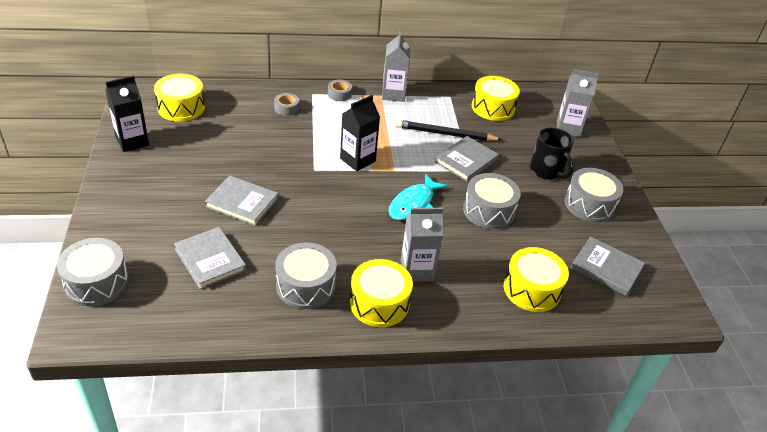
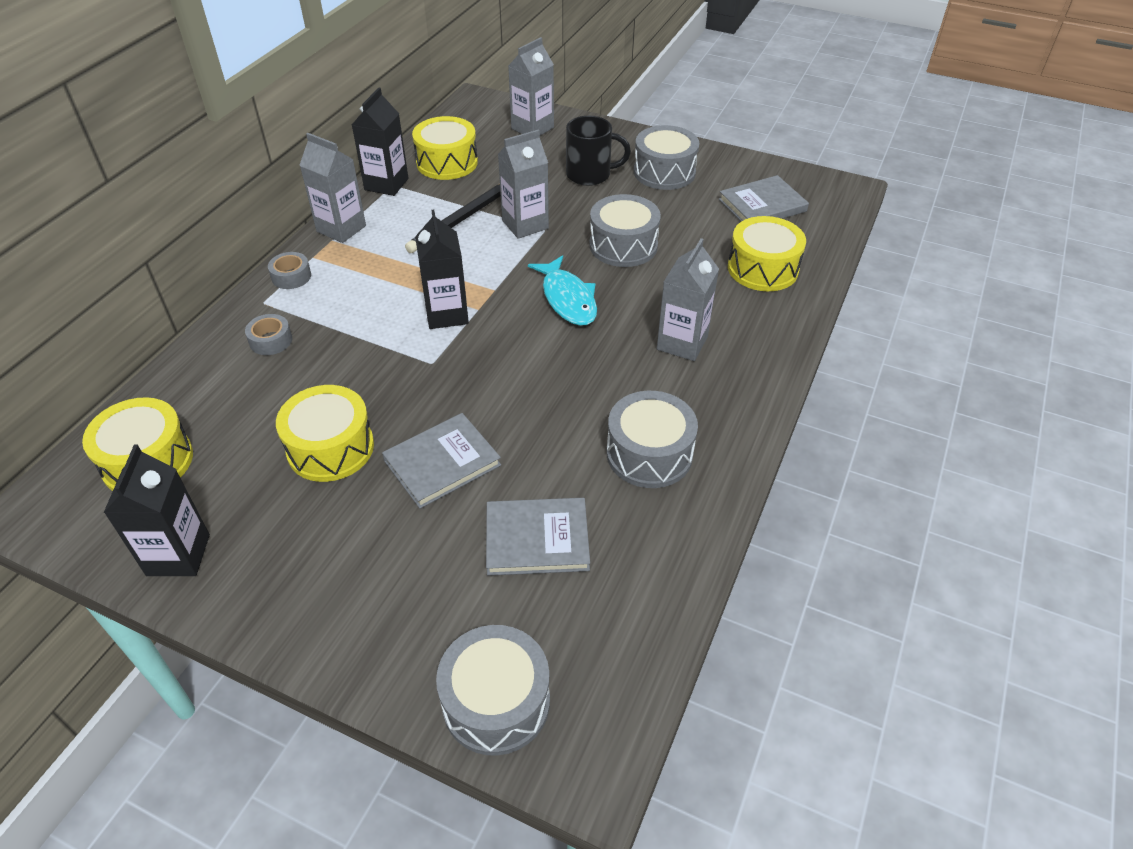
camera: 55 degrees left, 5 degrees up
(379, 303) = (716, 397): yellow drum -> yellow drum (330, 448)
(448, 94) = (386, 184): none -> black carton
(466, 161) = (525, 225): grey book -> grey carton

